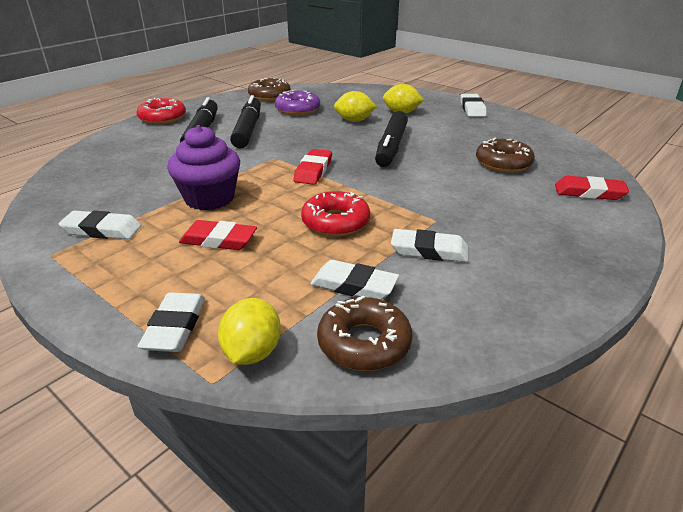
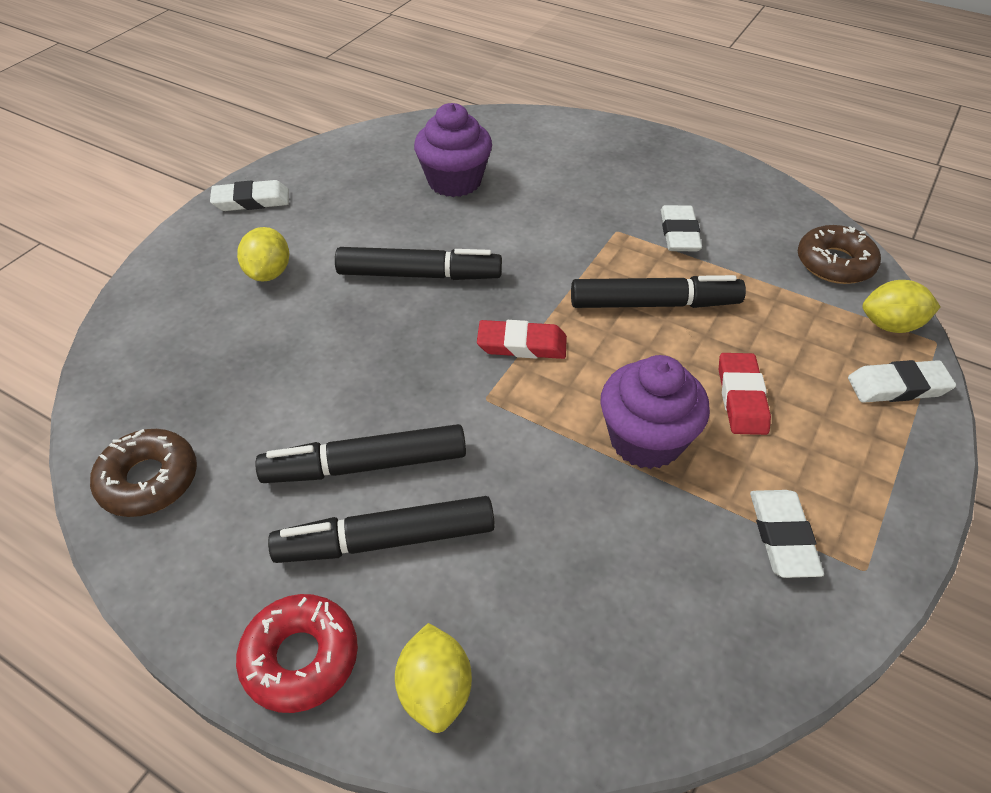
camera: 100 degrees left, 15 degrees up
(297, 109) = (247, 412): purple donut -> none
(335, 222) = (654, 304): red donut -> black marker
(354, 121) = (310, 325): yellow lemon -> yellow lemon (435, 690)
(354, 285) = (763, 277): white eraser -> none
(503, 163) = (454, 181): brown donut -> purple cupcake
(589, 192) = (517, 133): red eraser -> none

